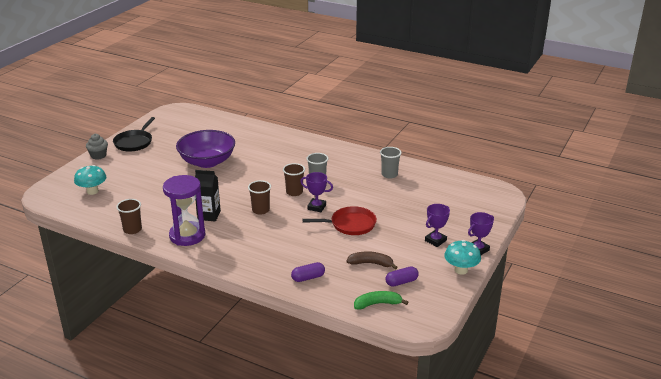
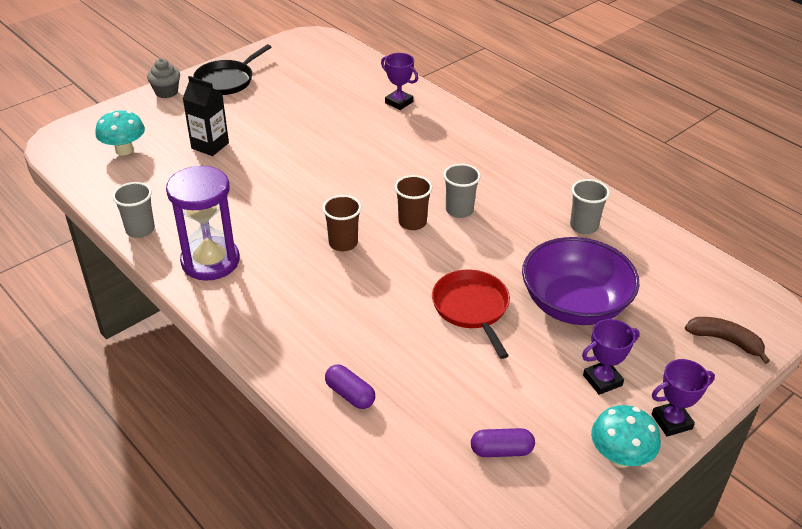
camera: 20 degrees right, 10 degrees up
(132, 229) = (140, 230): brown cup -> grey cup
(207, 162) = (310, 136): purple bowl -> purple bowl (574, 304)
(209, 215) = (261, 233): black carton -> black carton (210, 145)
(308, 278) = (350, 394): purple capsule -> purple capsule turned 45 degrees clockwise
(316, 207) = (433, 259): purple trophy -> purple trophy (399, 102)
(350, 224) = (471, 308): red pan -> red pan turned 120 degrees counterclockwise
(371, 263) = (467, 396): brown banana -> brown banana (725, 341)
(377, 304) = (437, 485): green banana -> none

